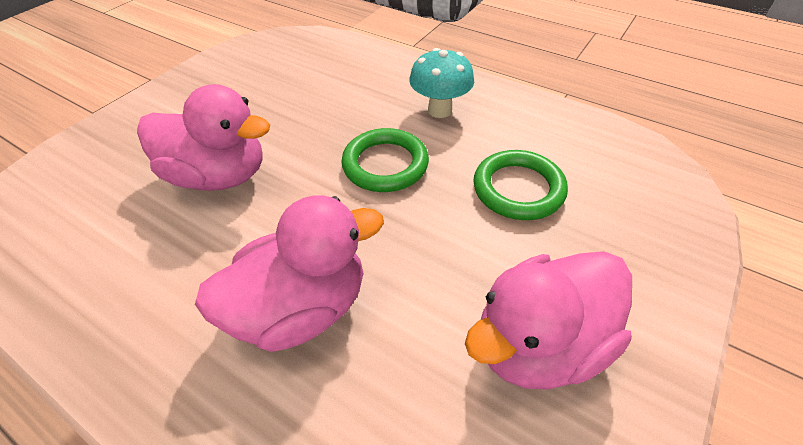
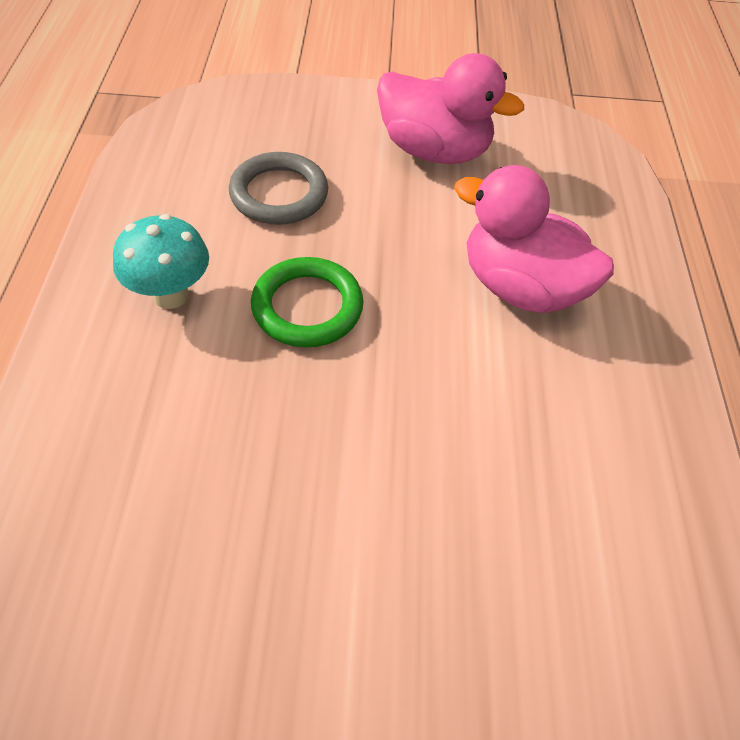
camera: 125 degrees left, 5 degrees up
(219, 176) = (435, 466): pink duck -> none
(518, 189) = (279, 194): green ring -> grey ring

